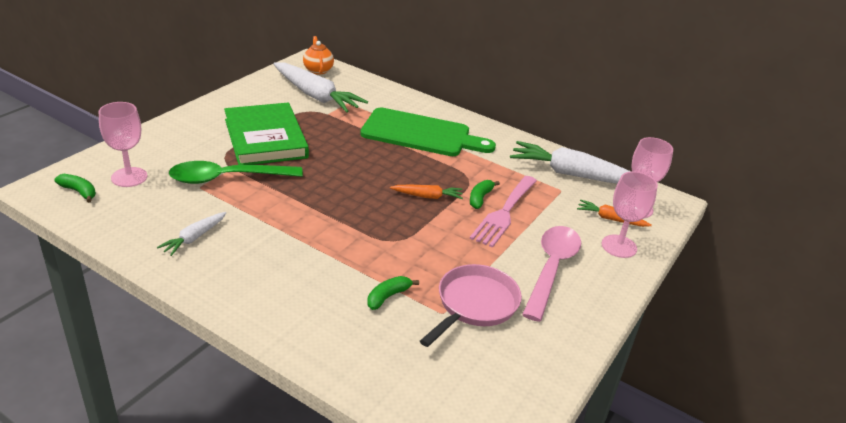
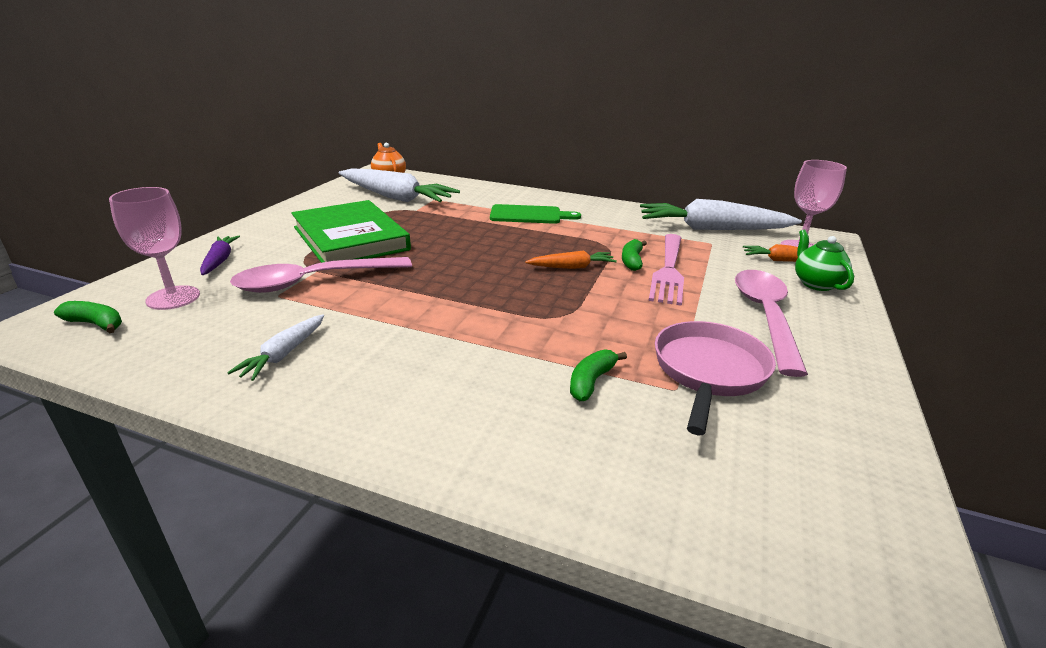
camera: 10 degrees left, 5 degrees down
(164, 147) = (220, 261): none -> purple carrot
(228, 178) = (314, 281): green spoon -> pink spoon
(421, 134) = (529, 215): green cutting board -> green cutting board, size x0.59
(619, 246) = (816, 283): pink goblet -> green teapot

